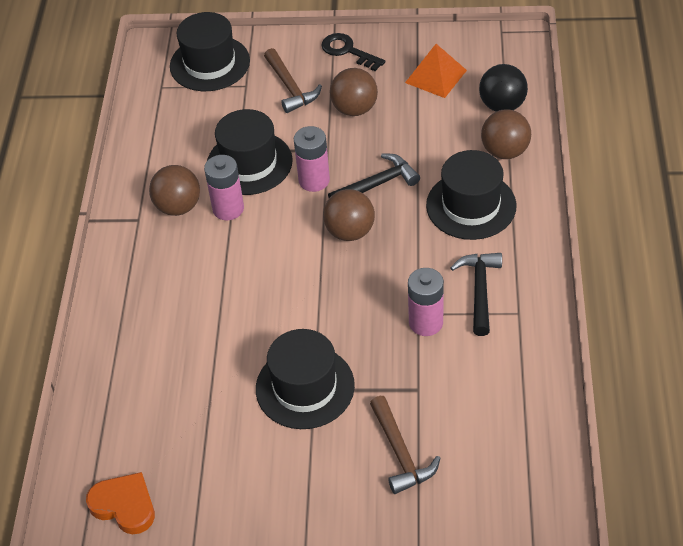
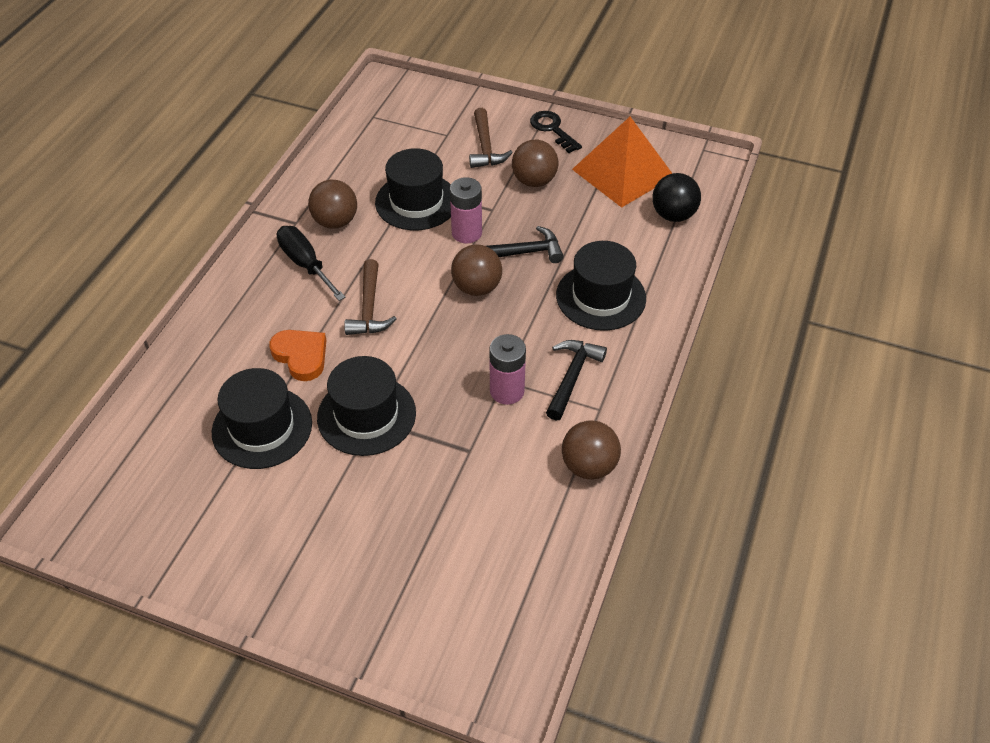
camera: 15 degrees right, 0 degrees up
(124, 505) = (153, 470): orange heart -> orange heart (301, 356)
(170, 258) = (306, 264): none -> black screwdriver
(210, 63) = (425, 108): black hat -> black hat (262, 427)
(228, 209) = (378, 236): pink battery -> none
(400, 453) = (424, 505): brown hammer -> brown hammer (369, 308)
(435, 76) = (623, 172): orange pyramid -> orange pyramid, size x1.62
(505, 151) = (656, 257): brown ball -> brown ball (589, 466)

